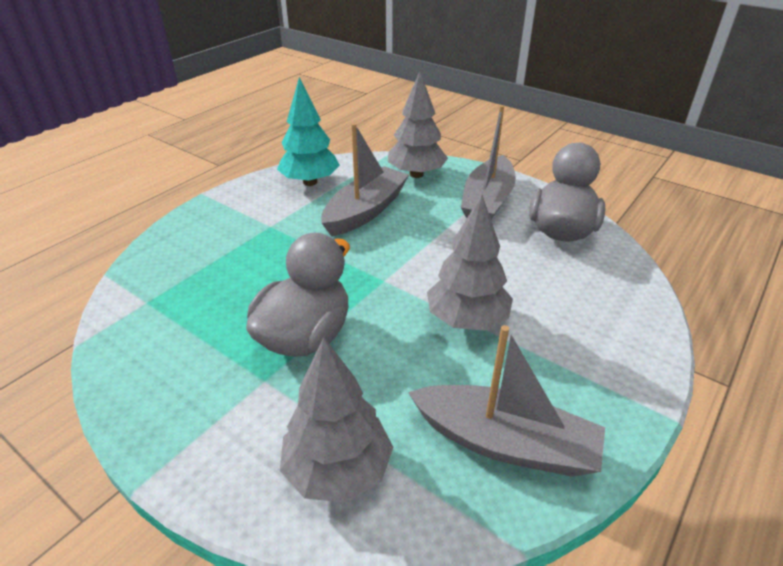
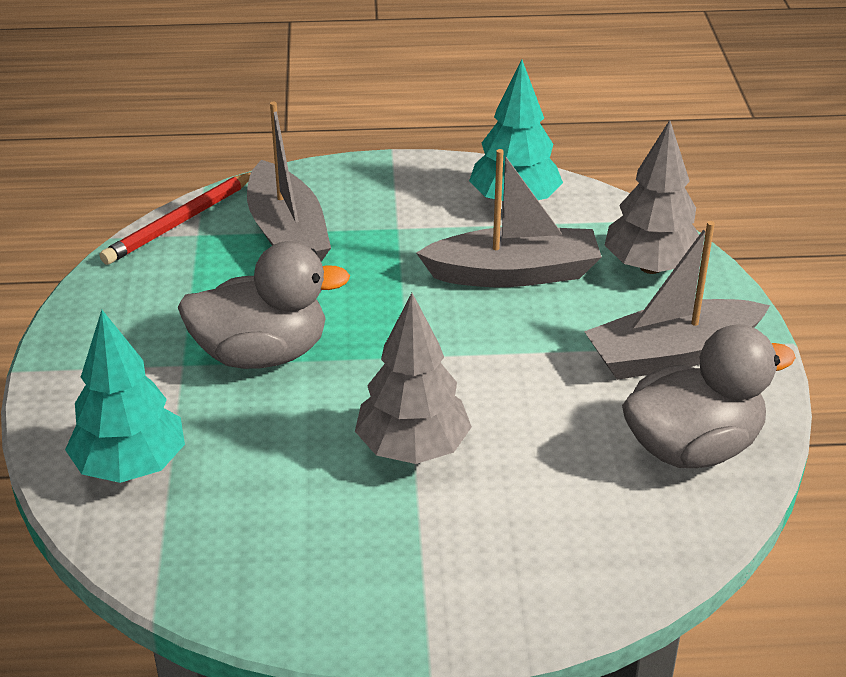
camera: 50 degrees right, 0 degrees up
(121, 303) = (180, 222): none -> red pencil
(338, 470) = (131, 466): grey tree -> turquoise tree
(505, 442) = (265, 556): grey boat -> grey boat (287, 234)

